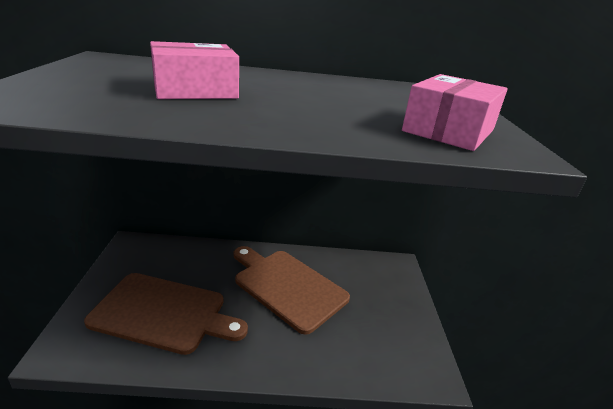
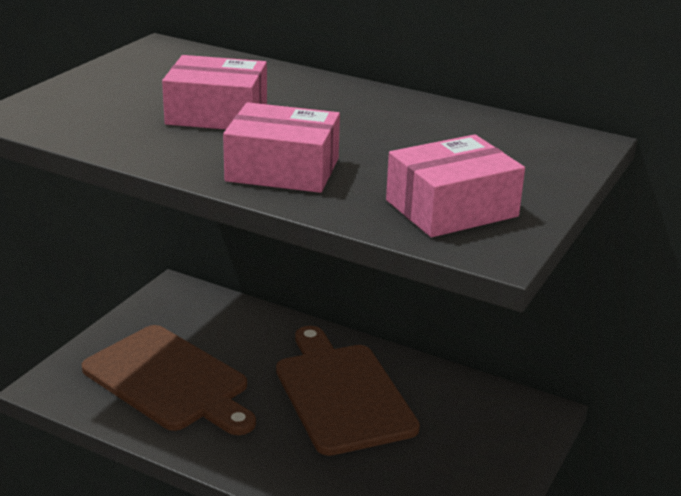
camera: 30 degrees right, 0 degrees up
(297, 120) = (282, 170): none -> pink box

